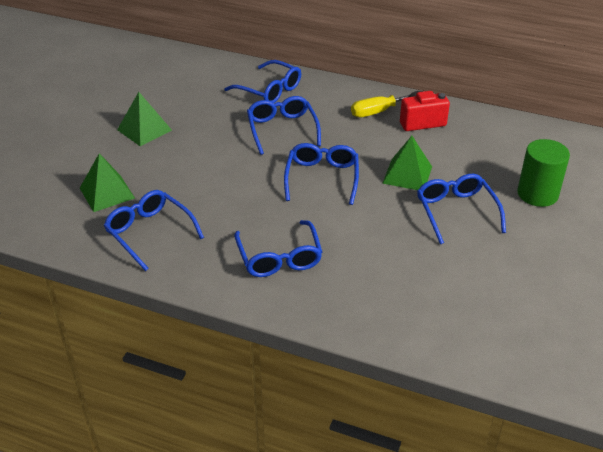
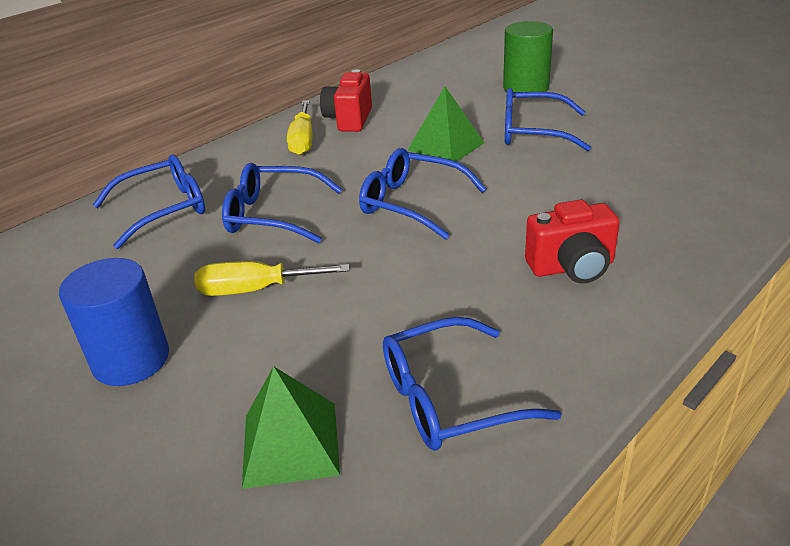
camera: 65 degrees left, 5 degrees down
(144, 130) = (131, 360): green pyramid -> blue cylinder
(209, 147) = (255, 290): none -> yellow screwdriver
(279, 258) = (572, 267): blue glasses -> red camera

